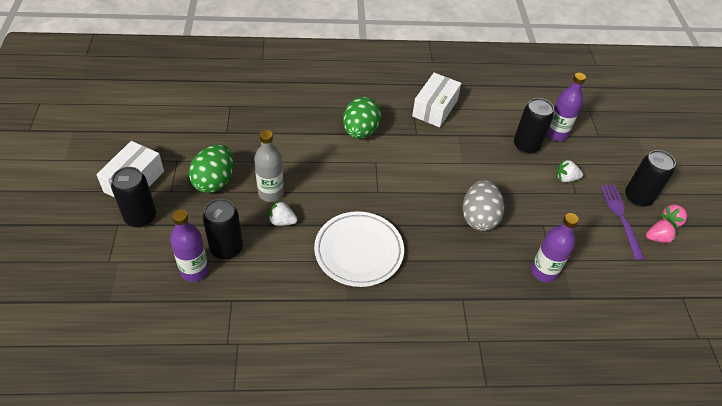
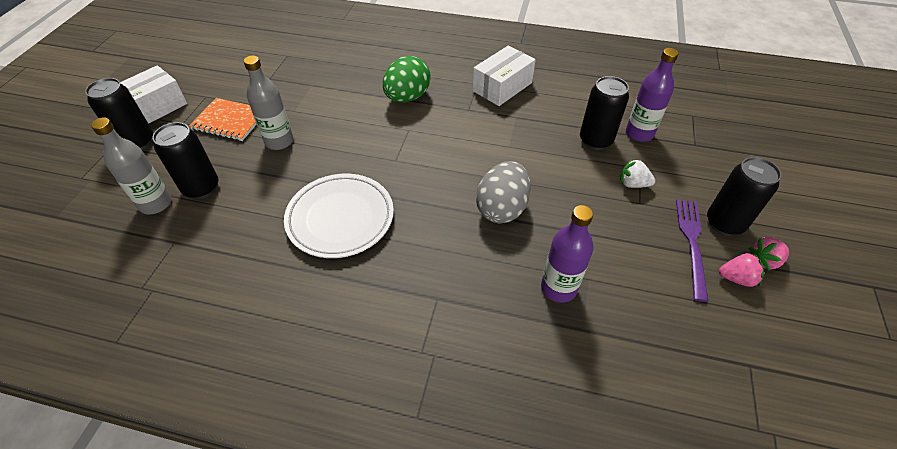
camera: 20 degrees right, 0 degrees up
(194, 271) = (156, 204): purple bottle -> grey bottle
(214, 181) = (229, 121): green egg -> orange notebook
(282, 221) = (275, 171): white strawberry -> none

